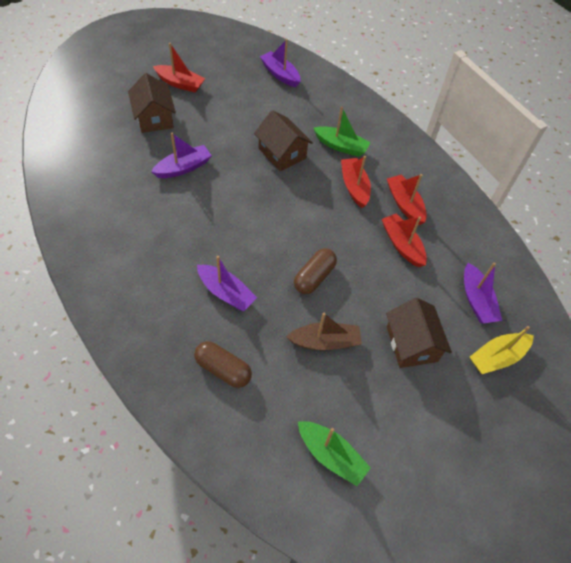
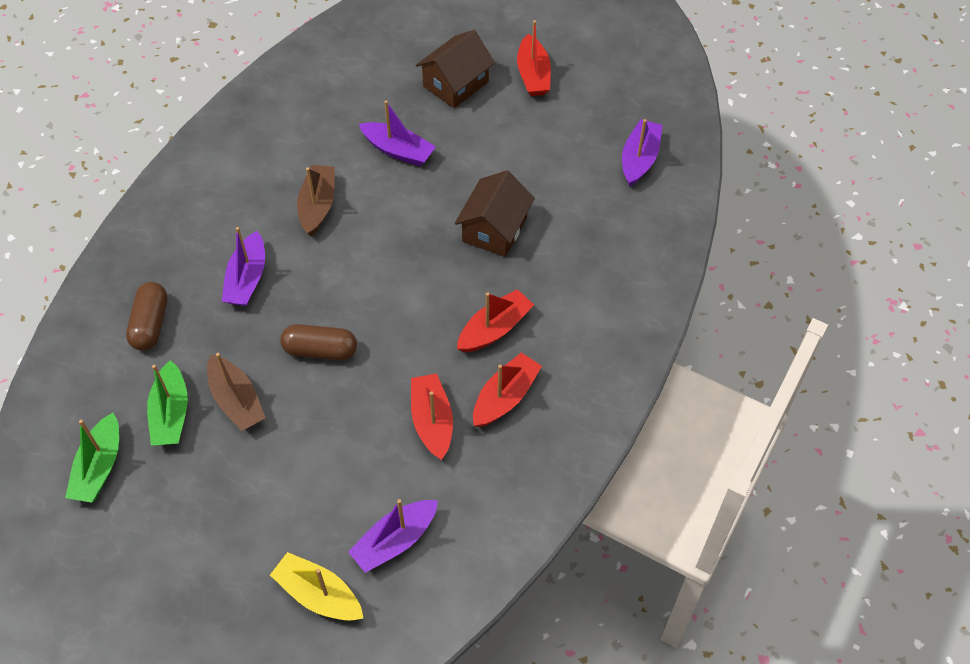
camera: 65 degrees right, 0 degrees up
(194, 227) = (318, 205): none -> brown boat
(341, 146) = (557, 284): green boat -> green boat (171, 413)
(402, 245) = (432, 421): red boat -> red boat turned 45 degrees counterclockwise
(411, 344) = (284, 490): brown house -> none

